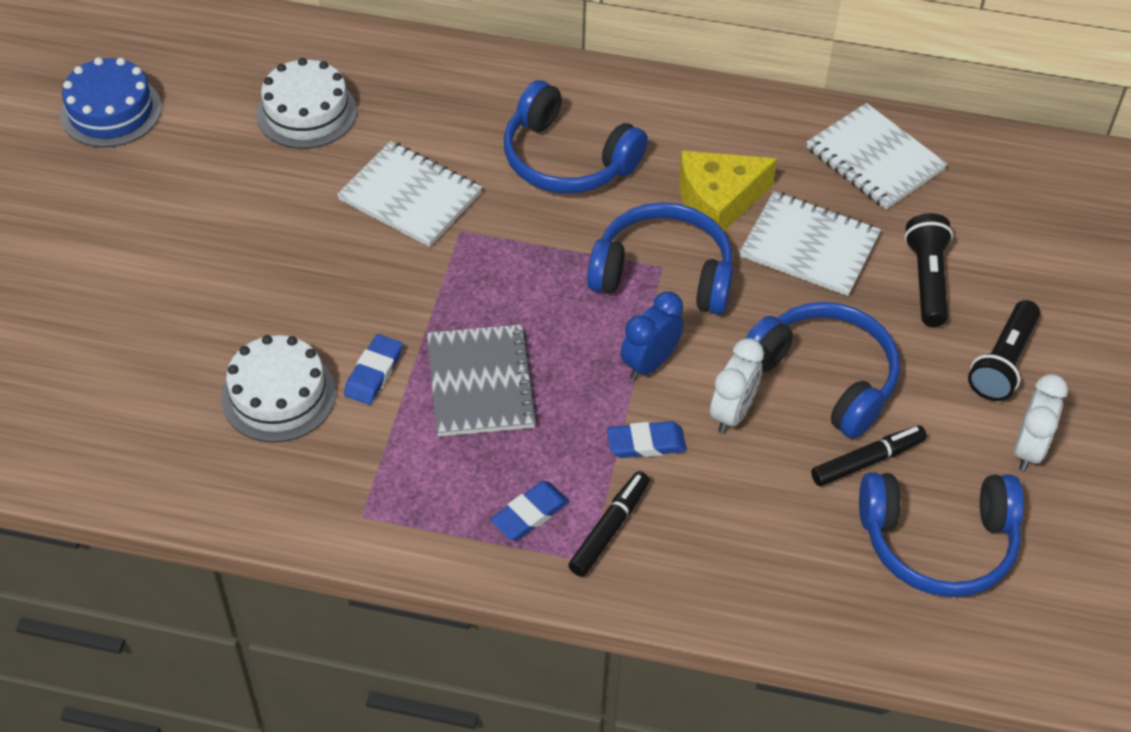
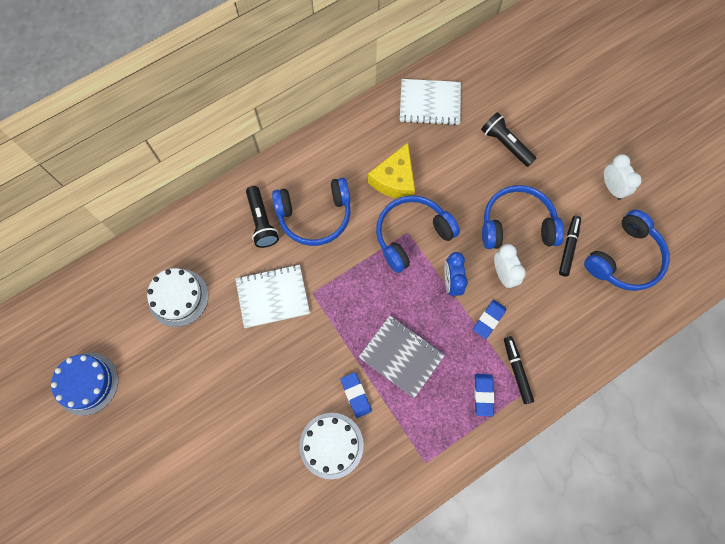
camera: 45 degrees left, 20 degrees up
(809, 246) = (450, 169): white notebook -> none
(1003, 362) = (567, 157): black flashlight -> black flashlight (261, 222)

